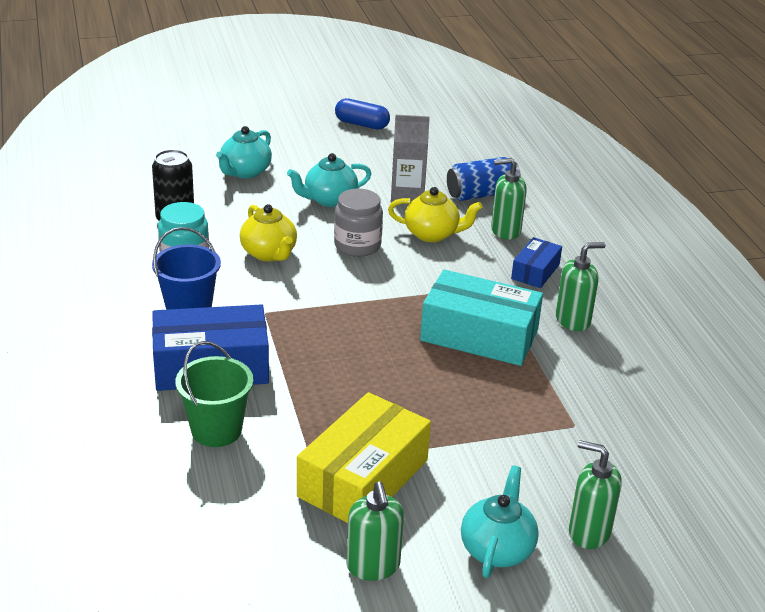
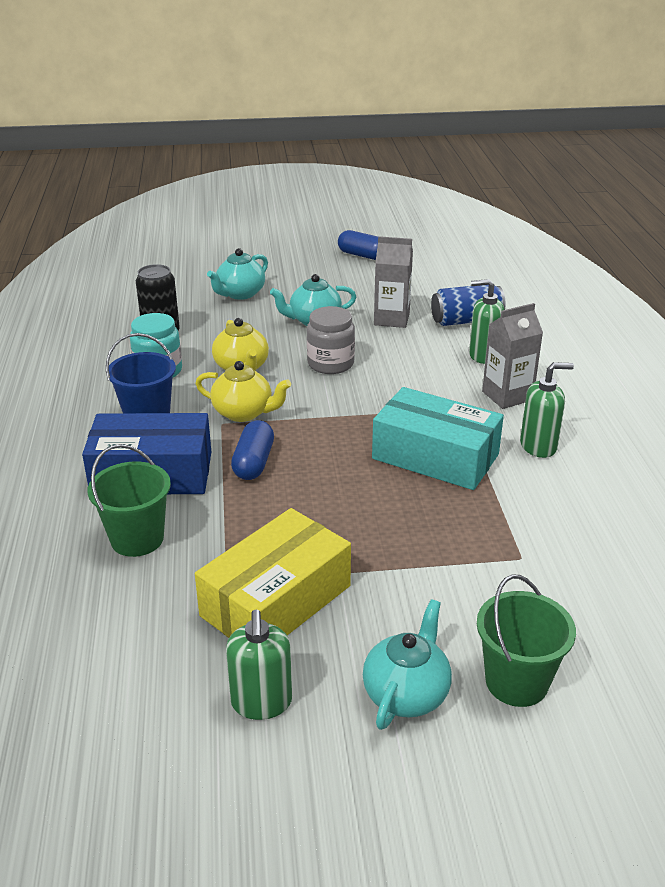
camera: 10 degrees right, 0 degrees up
(307, 350) = (253, 462): none -> blue capsule
(432, 234) = (408, 356): yellow teapot -> yellow teapot (243, 413)
(535, 271) = (507, 396): blue box -> grey carton
(589, 532) = (516, 682): green soap dispenser -> green bucket

